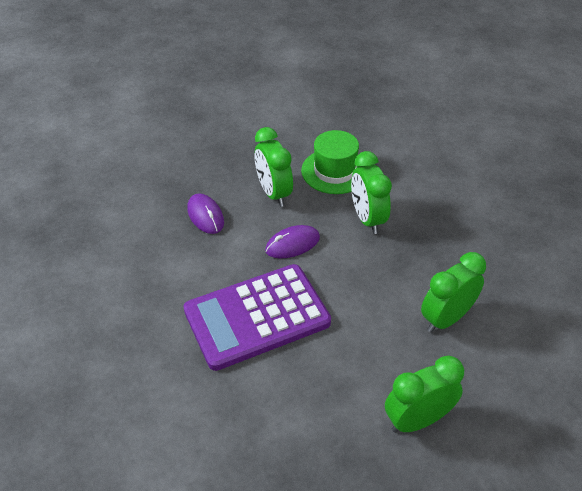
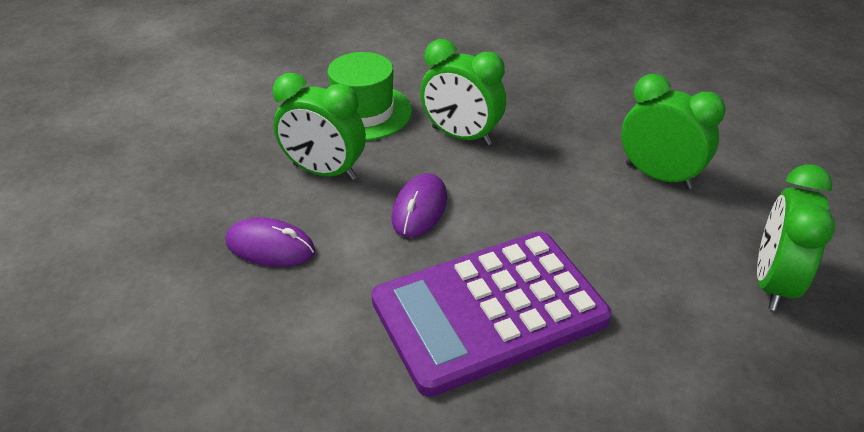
camera: 45 degrees left, 5 degrees down
(257, 317) = (489, 310): purple calculator -> purple calculator turned 45 degrees clockwise
(446, 319) = (658, 176): green clock -> green clock turned 120 degrees clockwise

